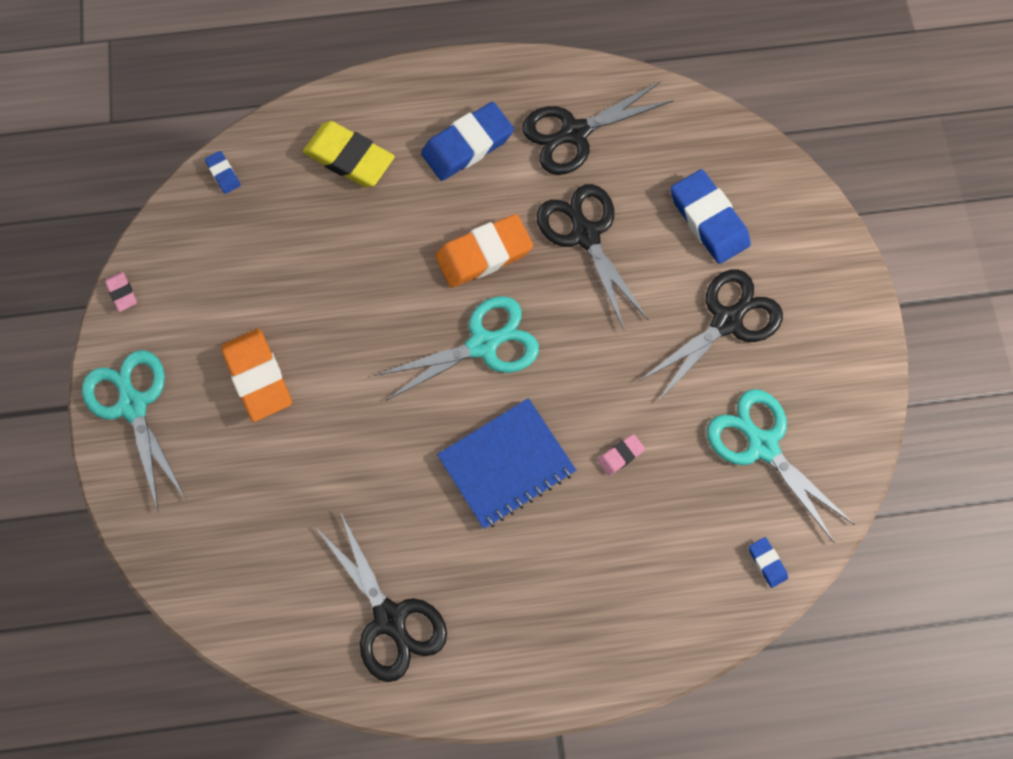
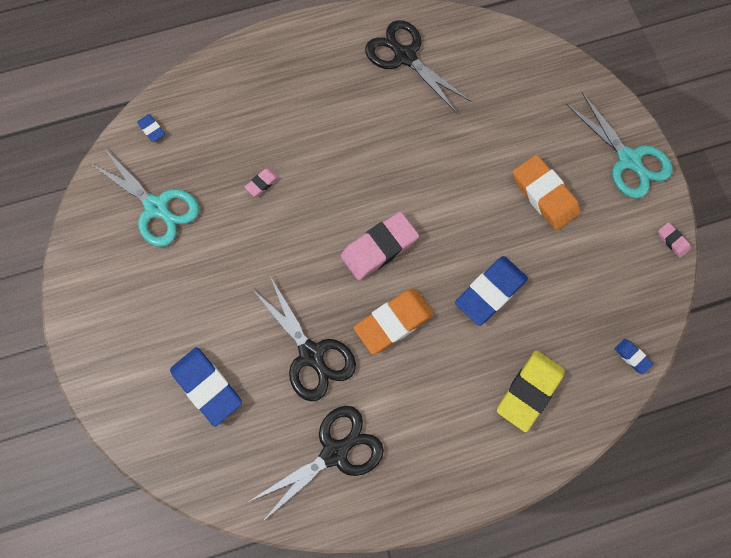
camera: 170 degrees right, 0 degrees up
(349, 158) = (529, 391): yellow eraser -> yellow eraser turned 75 degrees counterclockwise
(467, 145) = (429, 422): blue eraser -> blue eraser (490, 292)
(483, 344) = (379, 248): turquoise scissors -> pink eraser
(506, 464) = (345, 164): blue notebook -> none
(727, 320) = (187, 299): black scissors -> none

